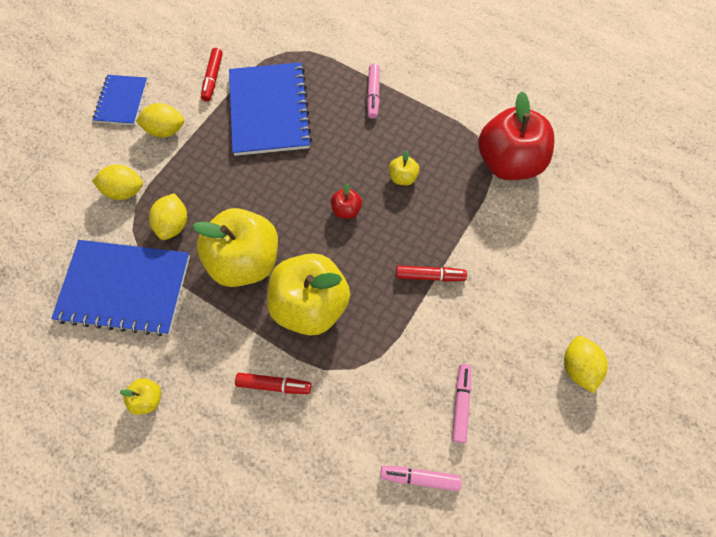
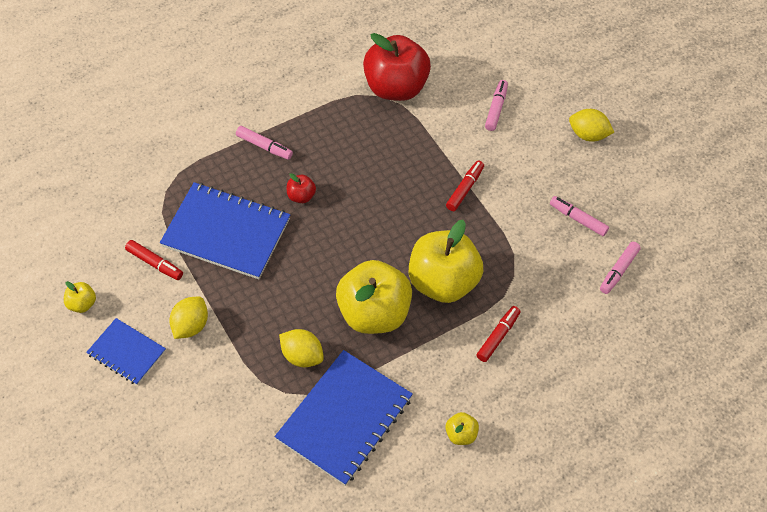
camera: 65 degrees left, 10 degrees down
(125, 191) = (238, 384): yellow lemon -> none
(346, 210) = (369, 218): red apple -> red apple (301, 196)
(402, 177) = (363, 165): yellow apple -> yellow apple (82, 304)
(546, 261) = (496, 109): none -> pink marker

